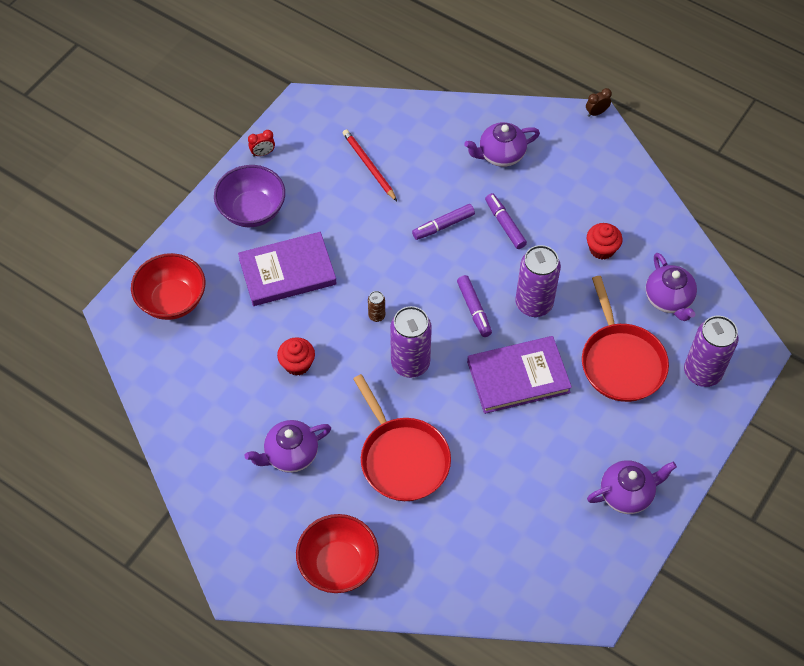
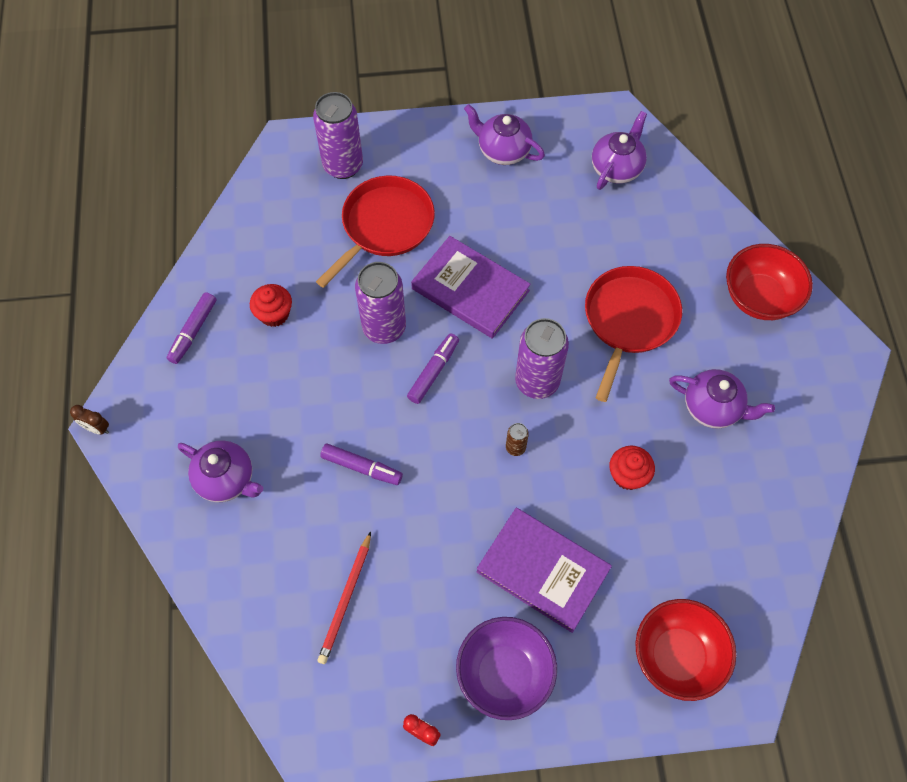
camera: 130 degrees left, 5 degrees up
(505, 224) = (313, 413): purple marker -> purple marker (193, 331)
(668, 299) = (287, 230): purple teapot -> purple teapot (616, 168)

